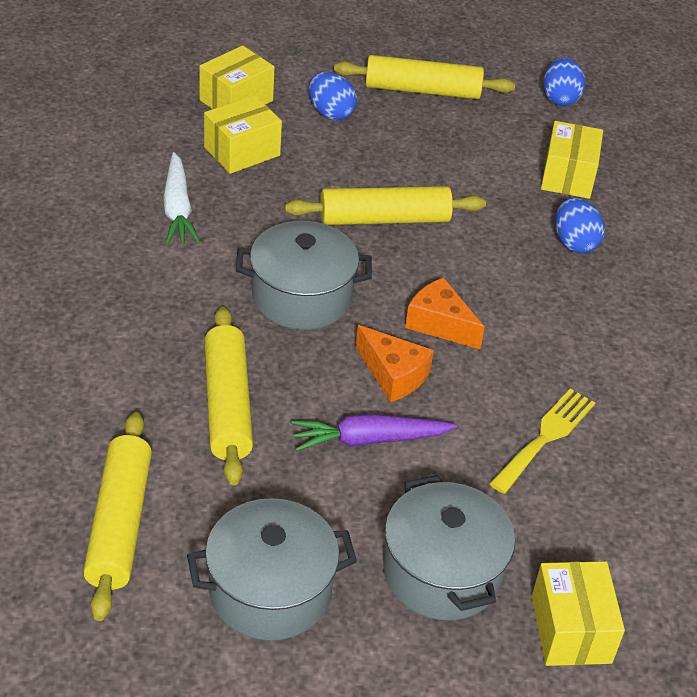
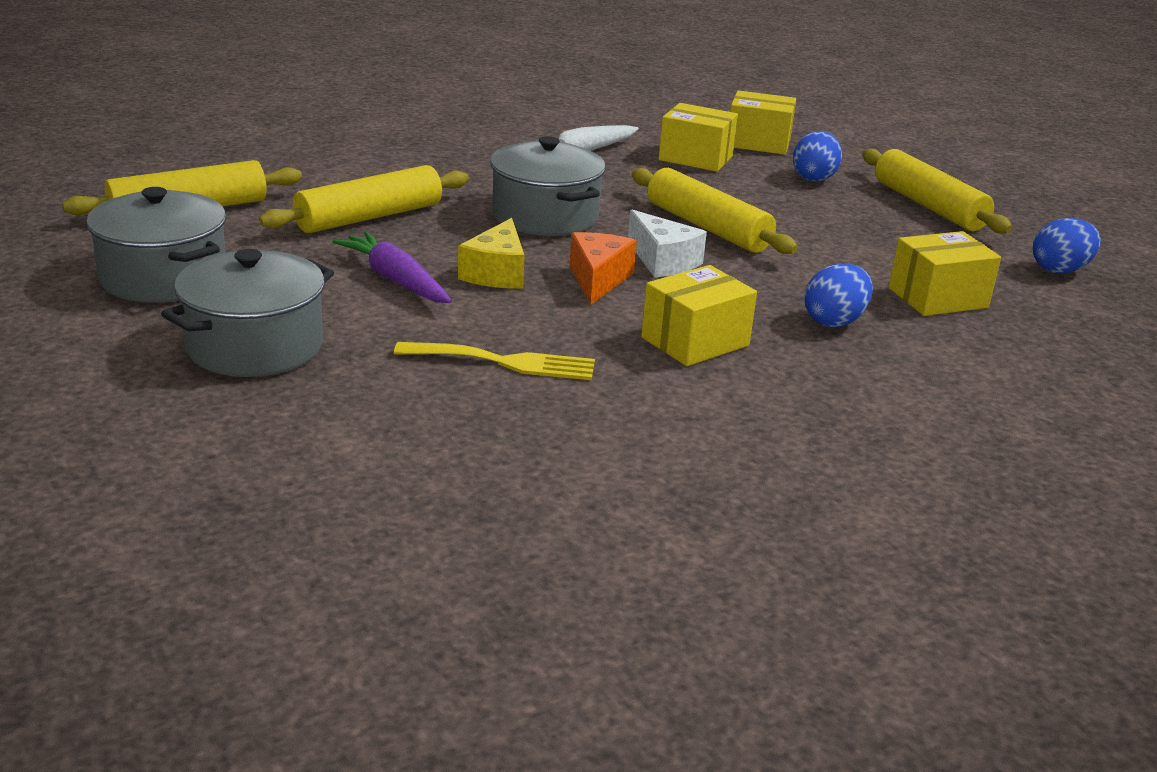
camera: 60 degrees right, 15 degrees down
(393, 375) = (496, 273): orange cheese -> yellow cheese
(429, 274) = (662, 261): none -> white cheese
(571, 630) = (234, 429): yellow box -> yellow box (695, 341)

